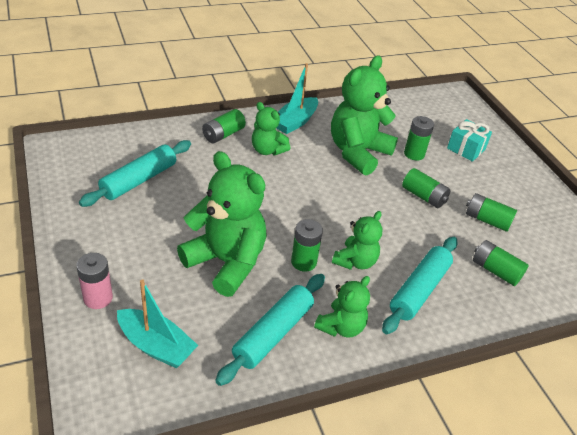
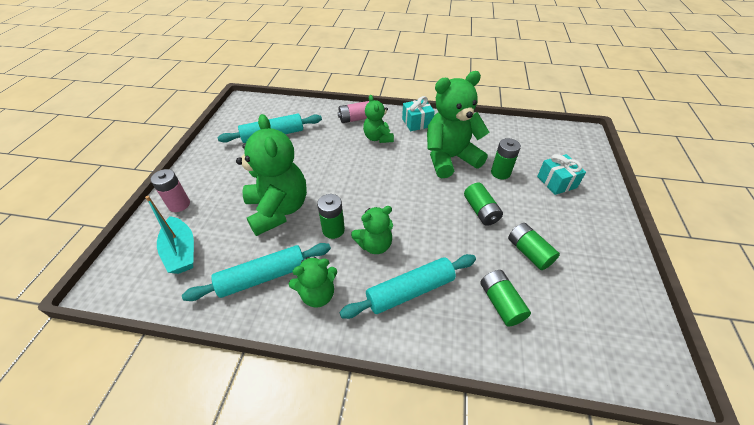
camera: 35 degrees right, 5 degrees up
(223, 134) = (355, 119): green battery -> pink battery
(295, 122) = (417, 122): turquoise boat -> turquoise gift

